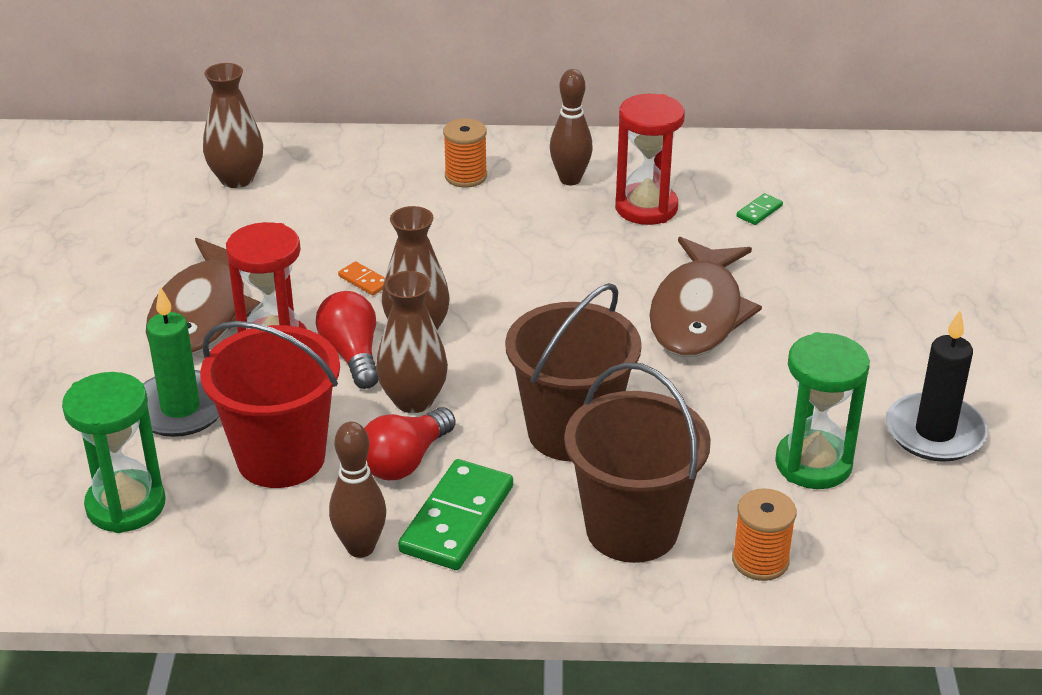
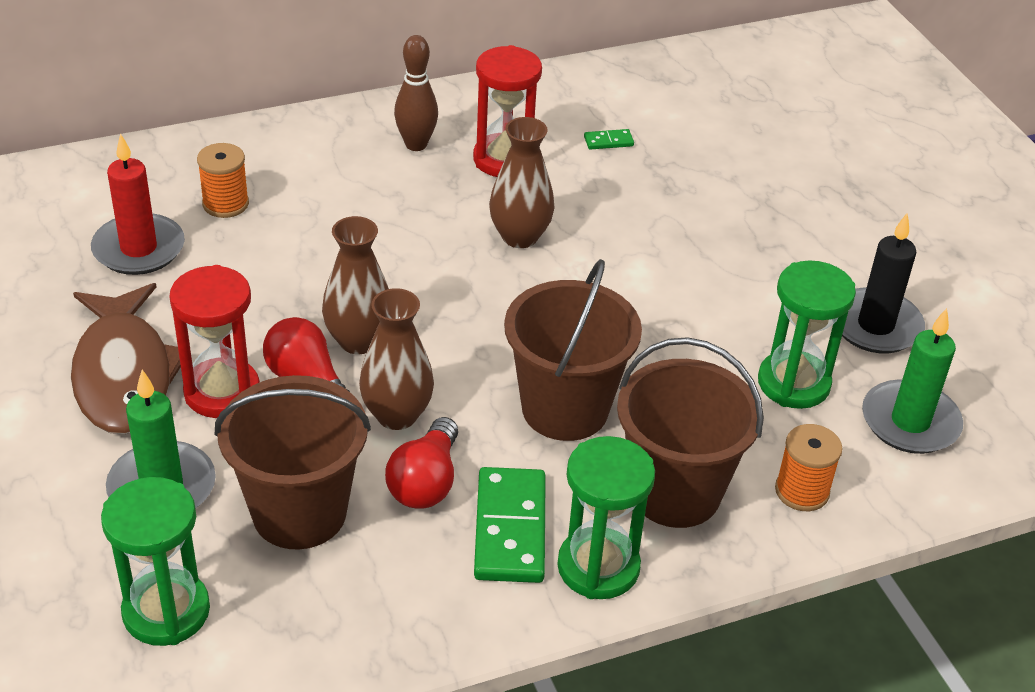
camera: 25 degrees left, 5 degrees up
(237, 179) = (73, 214): brown vase -> brown vase (520, 237)
(274, 217) = (139, 249): none -> red candle
(281, 458) = (299, 513): red bucket -> brown bucket
(360, 548) = (434, 586): brown bowling pin -> none
(364, 281) = (273, 298): orange domino -> none
(466, 176) = (312, 162): orange spool -> orange spool (225, 204)
(518, 572) = (598, 567): none -> green hourglass
(698, 313) = (612, 258): brown fish -> none
(759, 211) = (608, 141): green domino -> green domino turned 60 degrees clockwise
(915, 528) = (910, 422): none -> green candle

